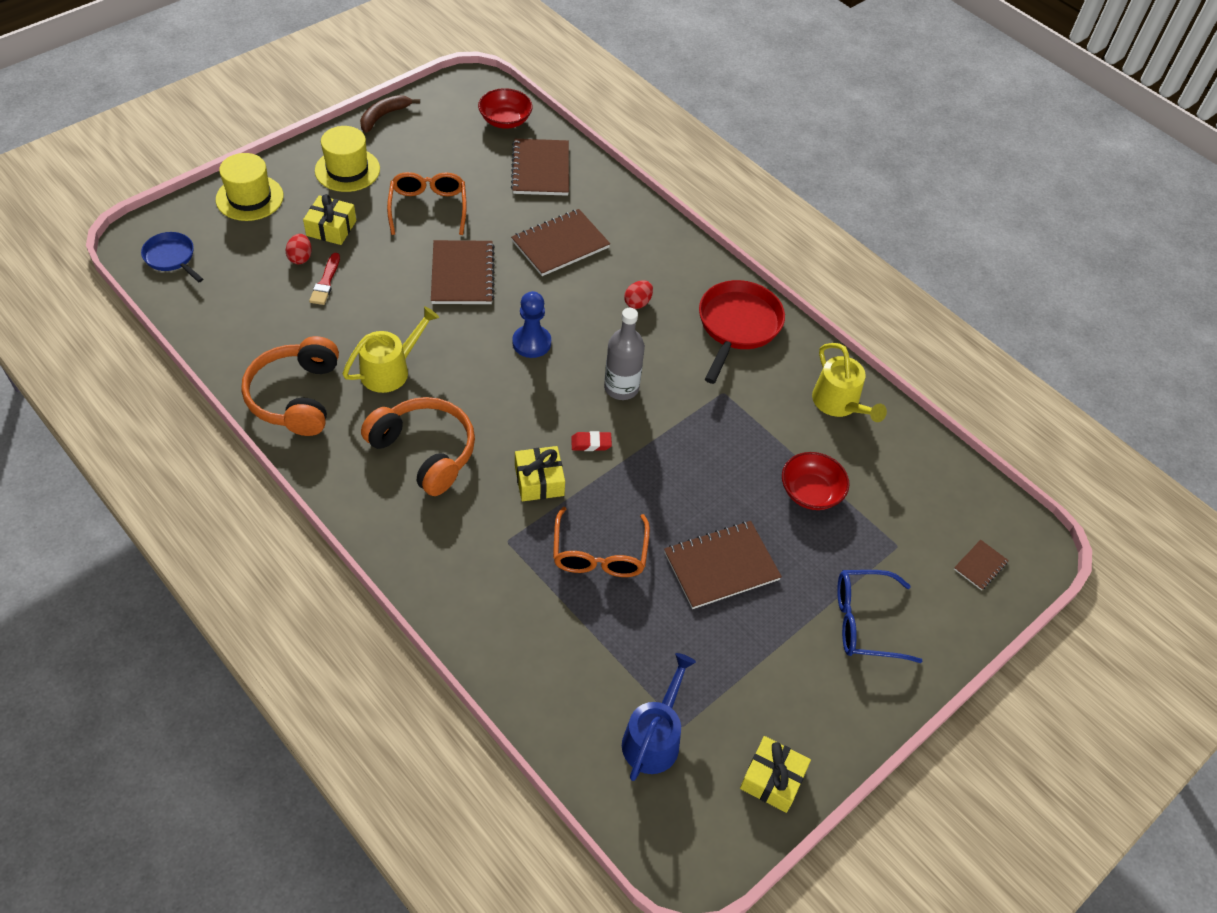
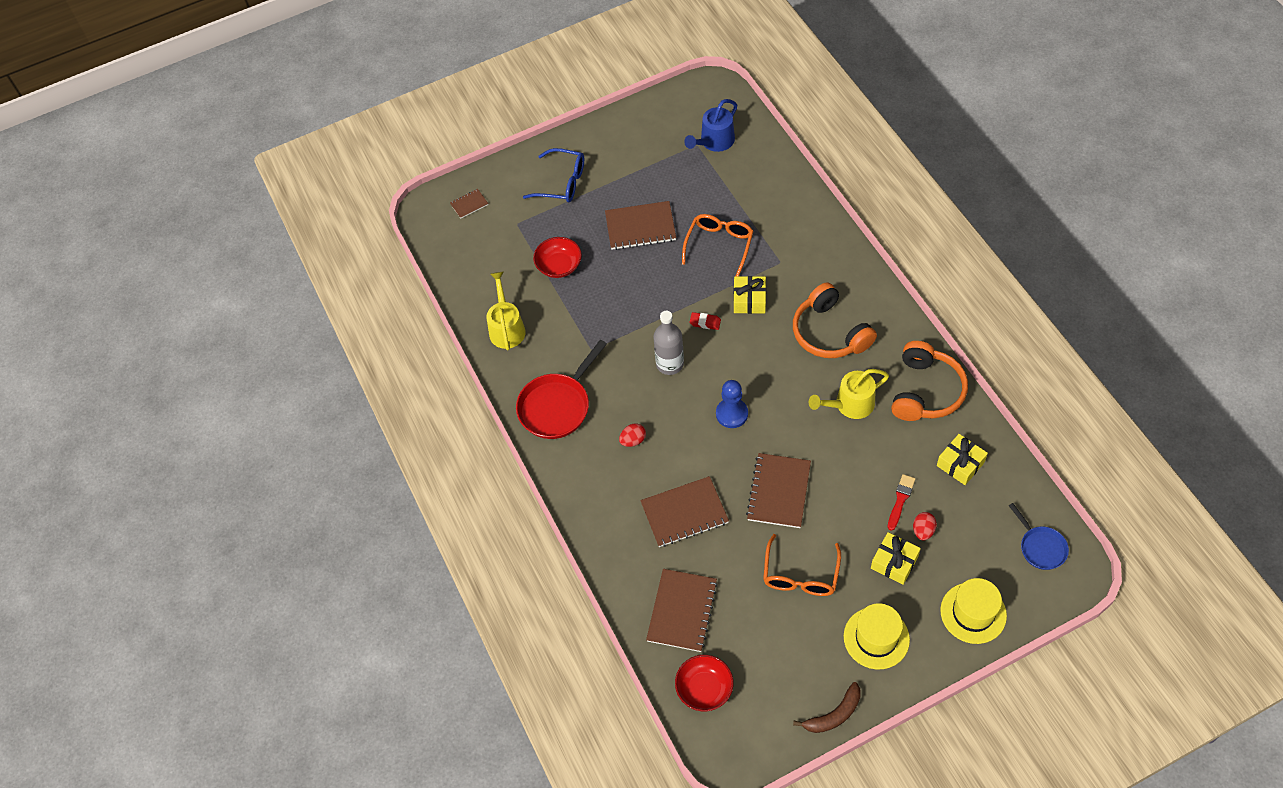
camera: 155 degrees left, 5 degrees up
(772, 779) = (653, 114): yellow gift -> yellow gift (960, 464)

